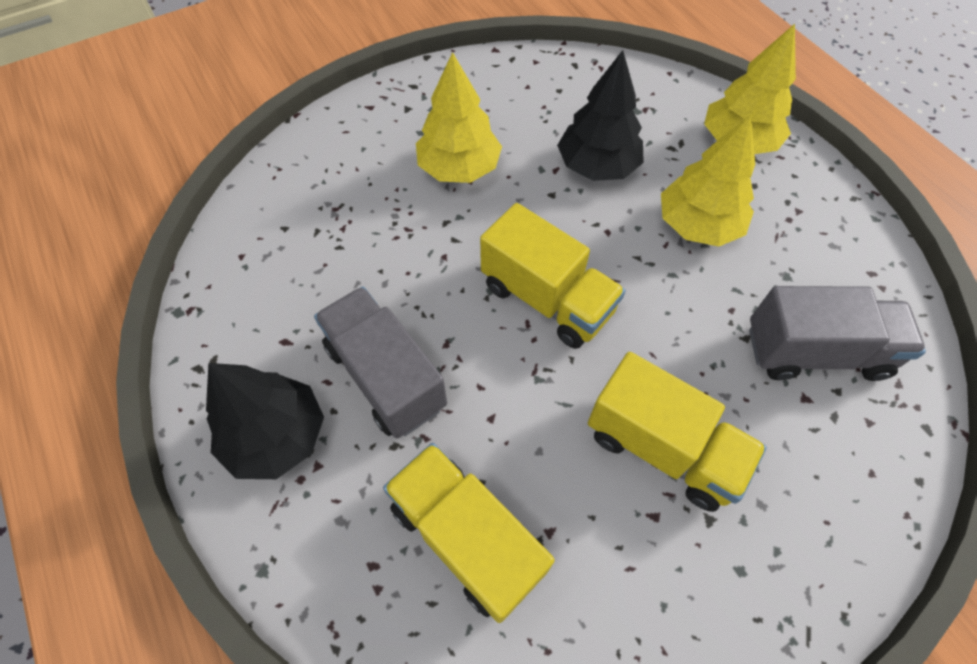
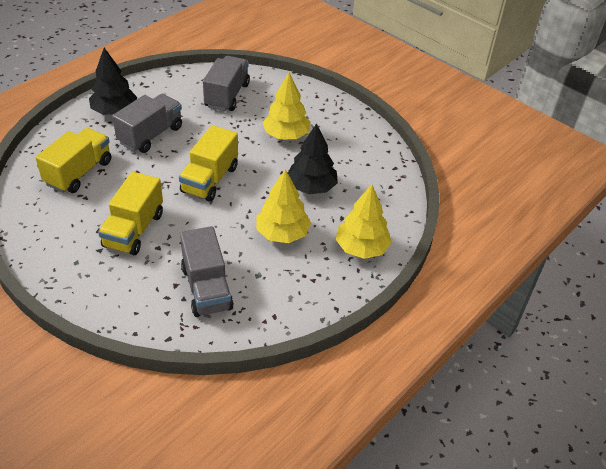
camera: 70 degrees right, 15 degrees down
(312, 227) = (227, 95): none -> grey truck

